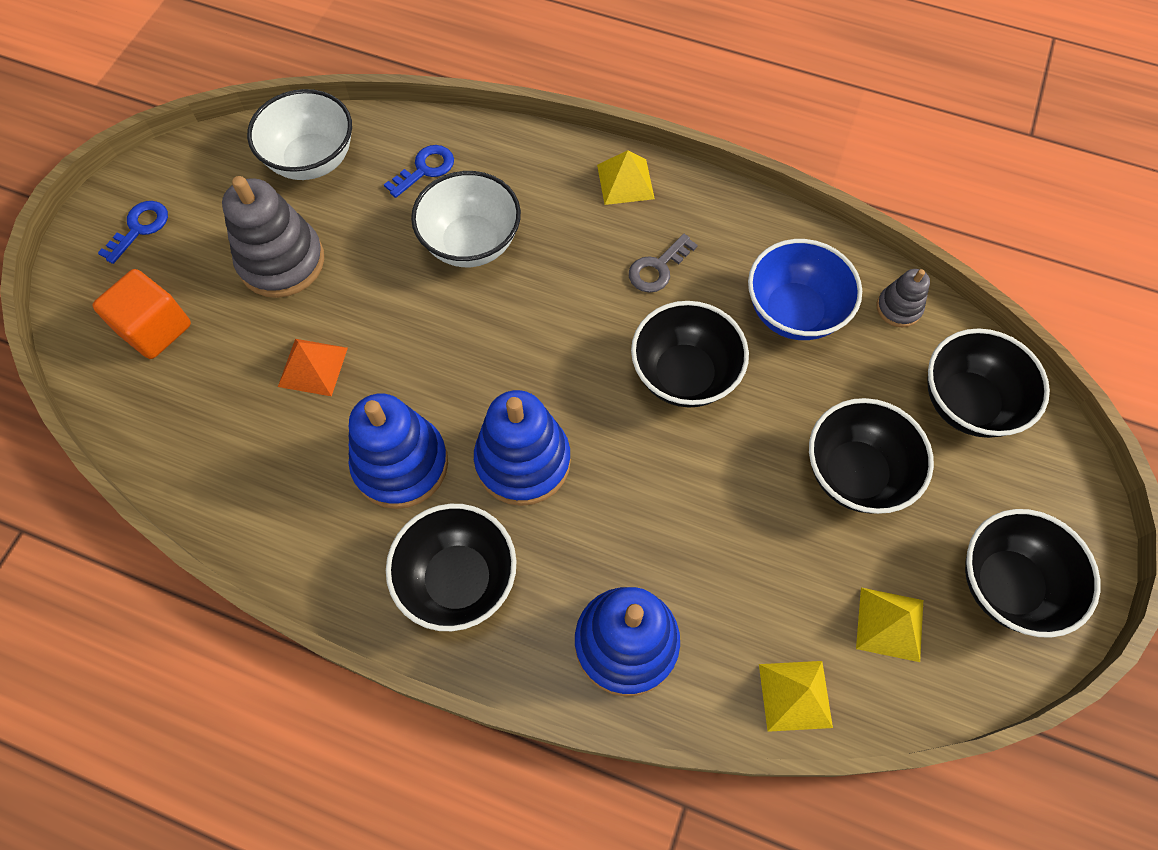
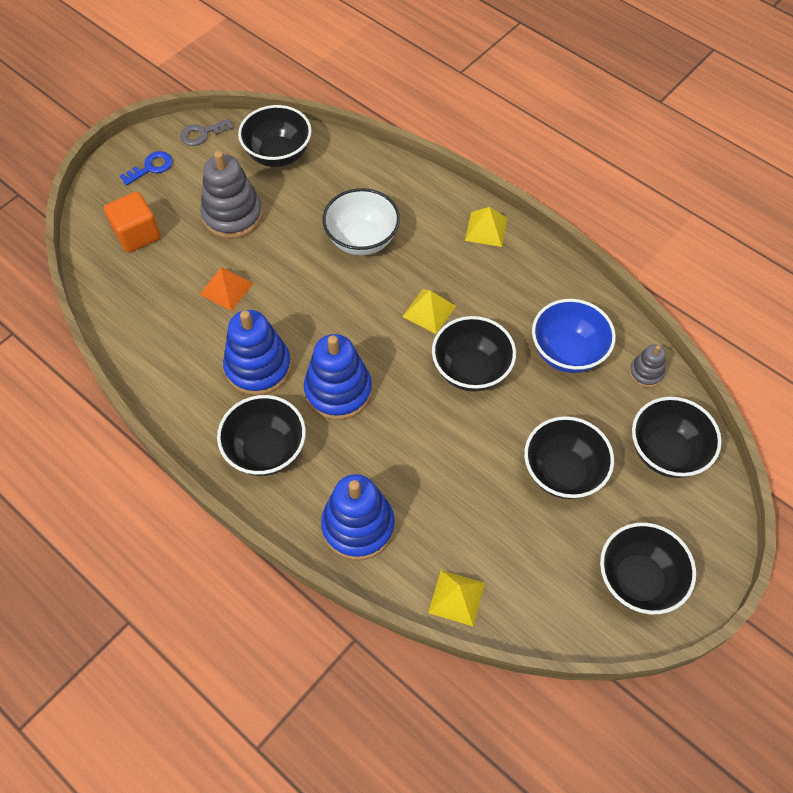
camera: 20 degrees right, 5 degrees down
(312, 160) = (278, 154): white bowl -> black bowl
(425, 169) = (351, 181): blue key -> none
(658, 268) = (483, 294): grey key -> grey key (202, 134)
(890, 624) = (542, 576): yellow pyramid -> yellow pyramid (429, 311)

